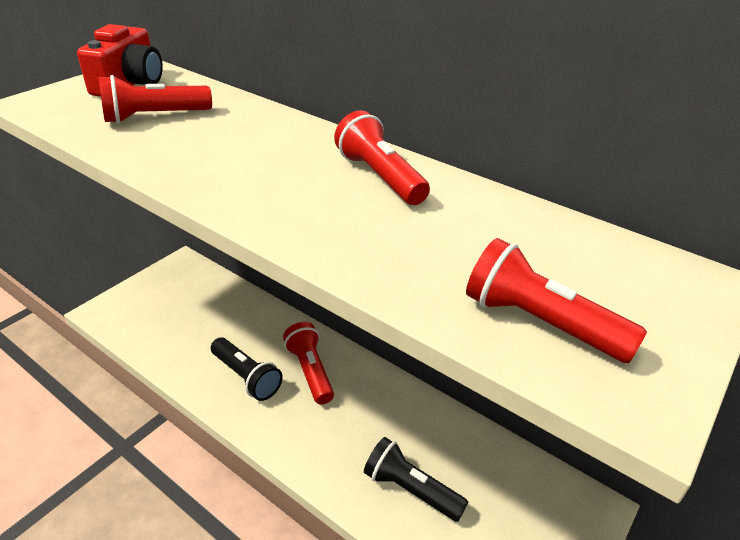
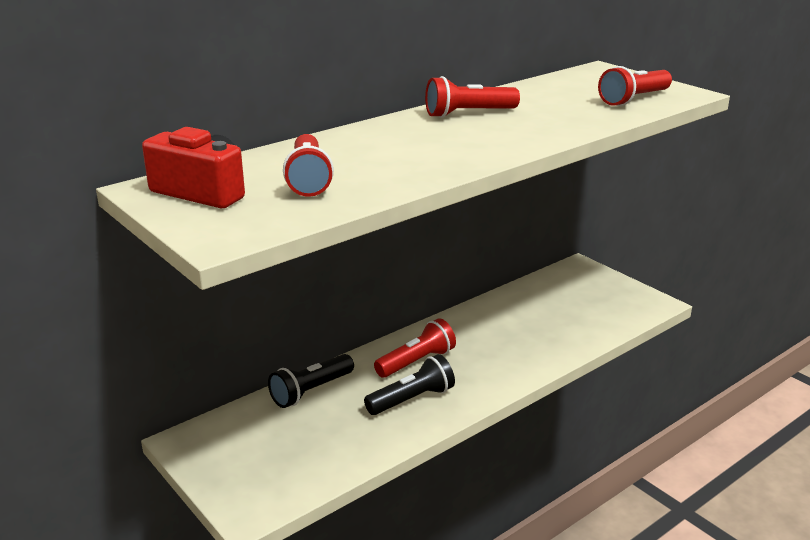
camera: 75 degrees left, 10 degrees down
(310, 371) = (417, 362): red flashlight -> red flashlight turned 150 degrees clockwise
(410, 489) = (555, 329): black flashlight -> black flashlight (310, 391)

